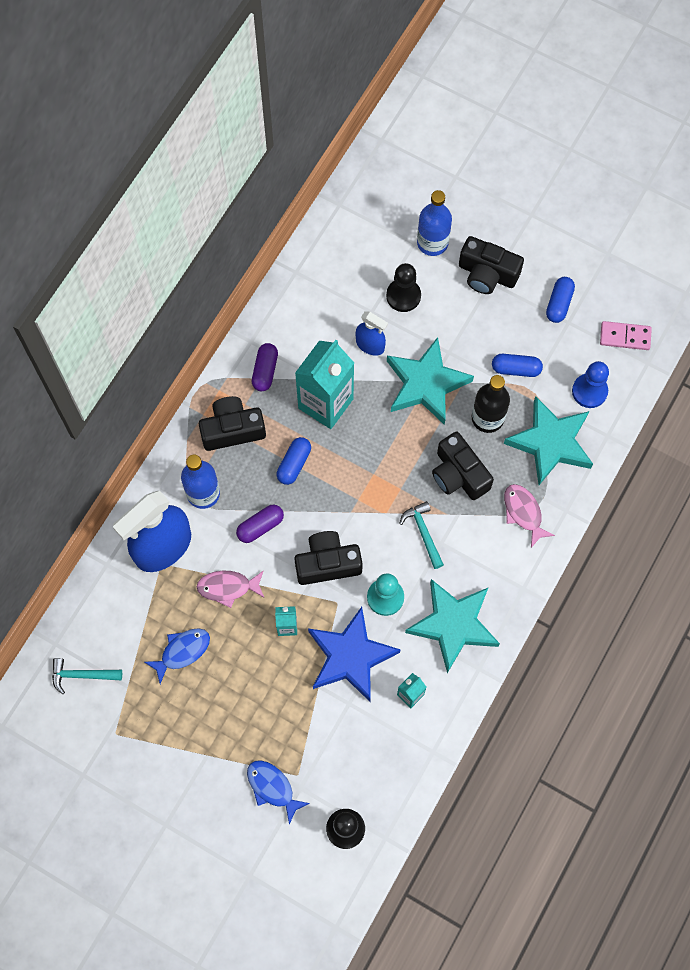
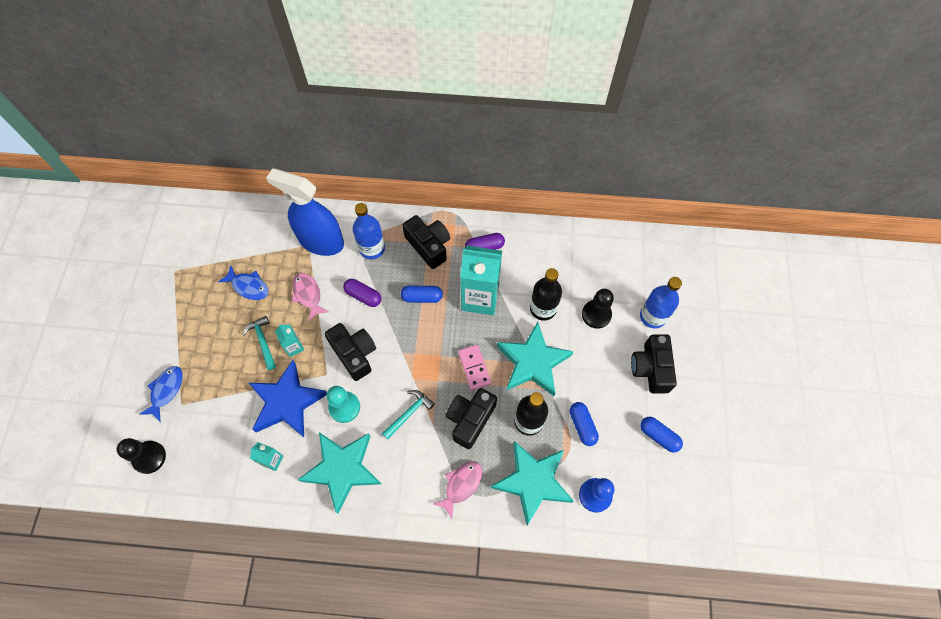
camera: 65 degrees right, 5 degrees down
(82, 675) = (209, 233): turquoise hammer -> turquoise hammer (263, 341)
(370, 345) = (543, 308): blue spray bottle -> black bottle
(559, 304) = (658, 436): blue capsule -> blue capsule turned 45 degrees clockwise
(625, 336) = (661, 505): pink domino -> pink domino (474, 368)

